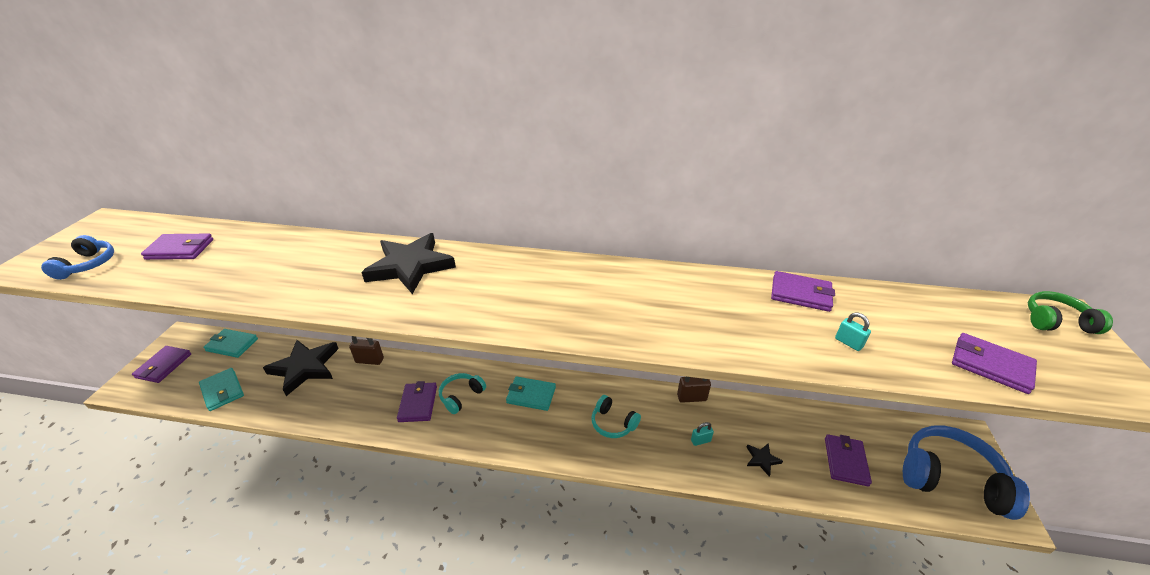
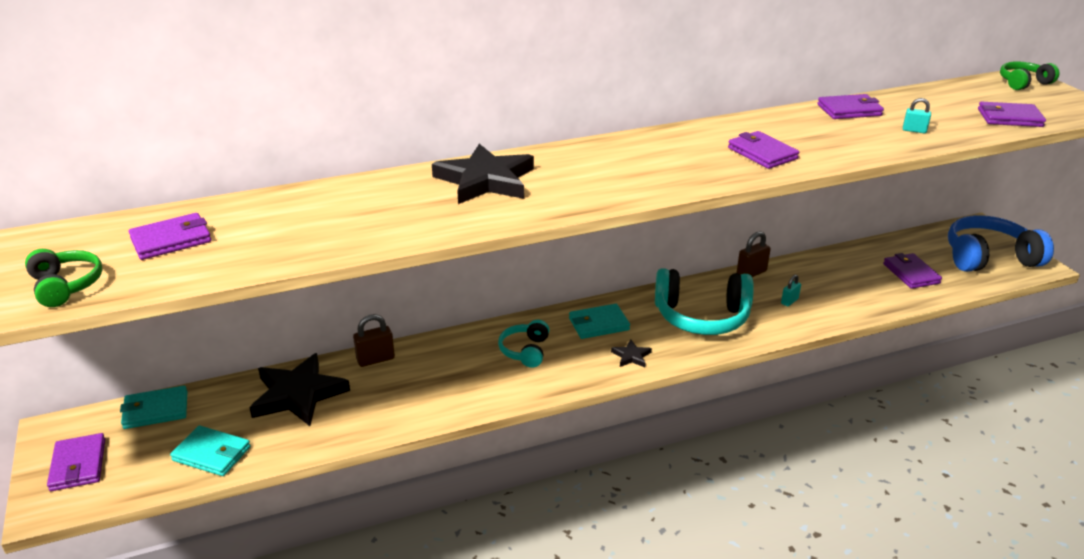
camera: 30 degrees left, 5 degrees down
(88, 265) = (66, 286): blue headphones -> green headphones
(418, 403) = (484, 374): purple wallet -> purple wallet (762, 153)
(613, 423) = (701, 317): turquoise headphones -> turquoise headphones, size x1.89
(762, 459) = (849, 296): black star -> black star (631, 356)

